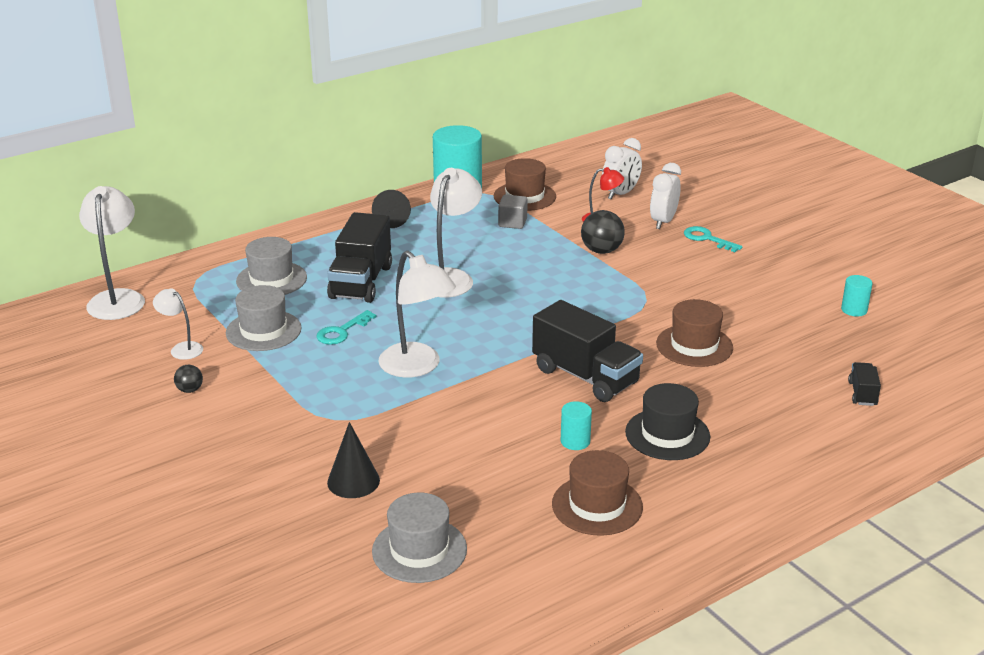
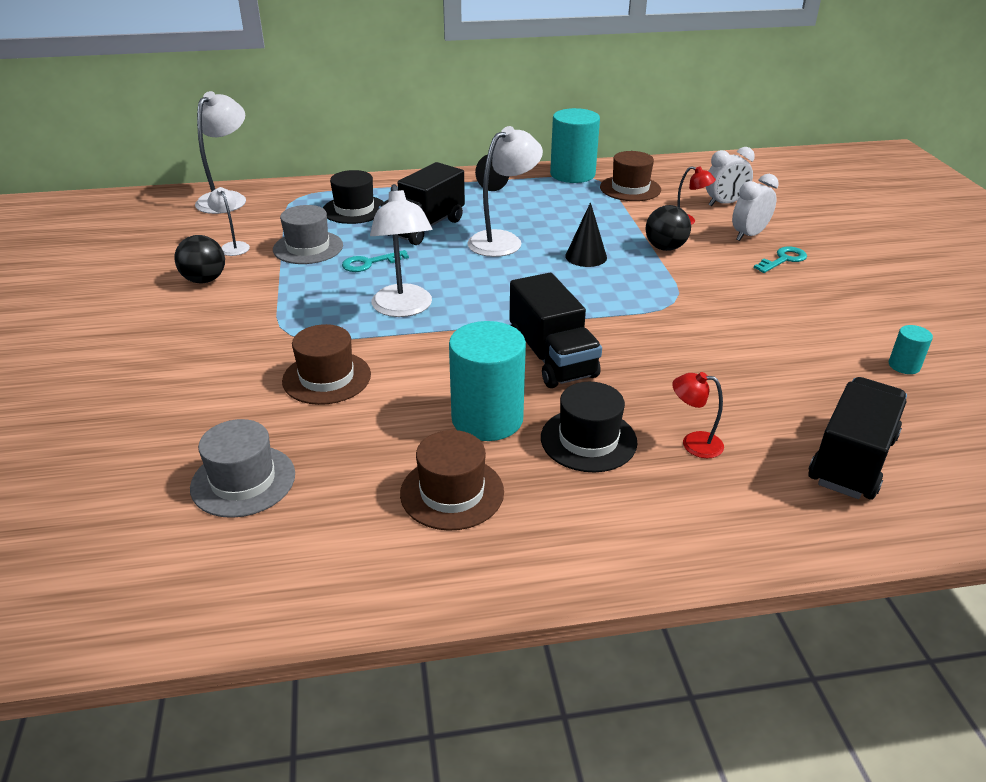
camera: 25 degrees right, 5 degrees up
(190, 390) = (204, 280): black ball -> black ball, size x1.82
(271, 279) = (354, 210): grey hat -> black hat
(353, 481) = (251, 395): black cone -> black cone (586, 256)
(512, 223) = (600, 207): grey cube -> none
(575, 441) = (487, 419): turquoise cylinder -> turquoise cylinder, size x2.19
(694, 346) = (690, 357): brown hat -> brown hat (327, 378)
(707, 239) = (783, 259): turquoise key -> turquoise key turned 75 degrees clockwise
(746, 414) = (693, 443): none -> red lamp
(862, 394) = (851, 460): black truck -> black truck, size x2.14

